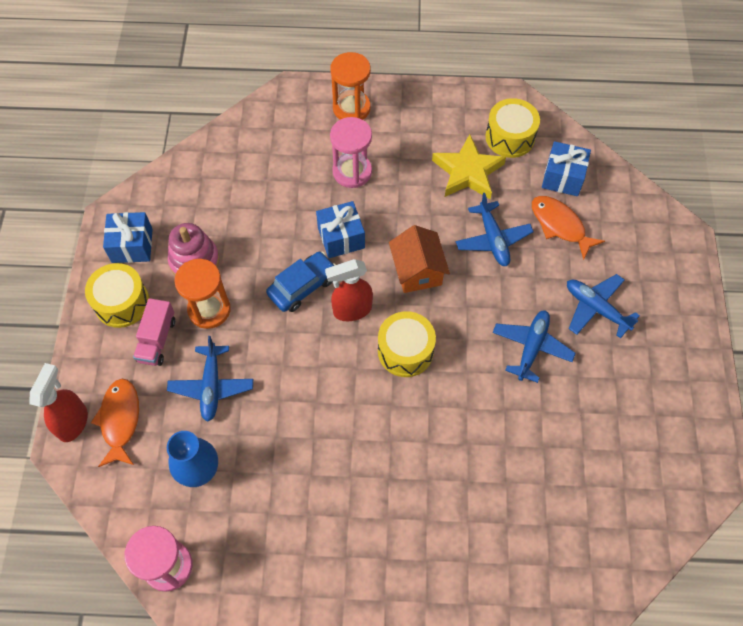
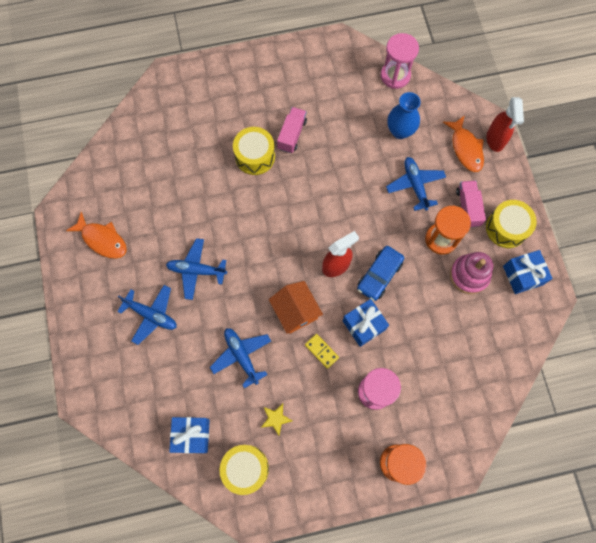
camera: 165 degrees right, 10 degrees up
(357, 507) = (292, 135): none -> pink truck
(398, 223) = (321, 351): none -> yellow domino
(405, 351) = (288, 244): yellow drum -> yellow drum (255, 156)
(468, 172) = (275, 419): yellow star -> yellow star, size x0.50
(531, 347) = (196, 270): blue plane -> blue plane turned 90 degrees clockwise
(560, 225) = (188, 384): orange fish -> orange fish (102, 240)

